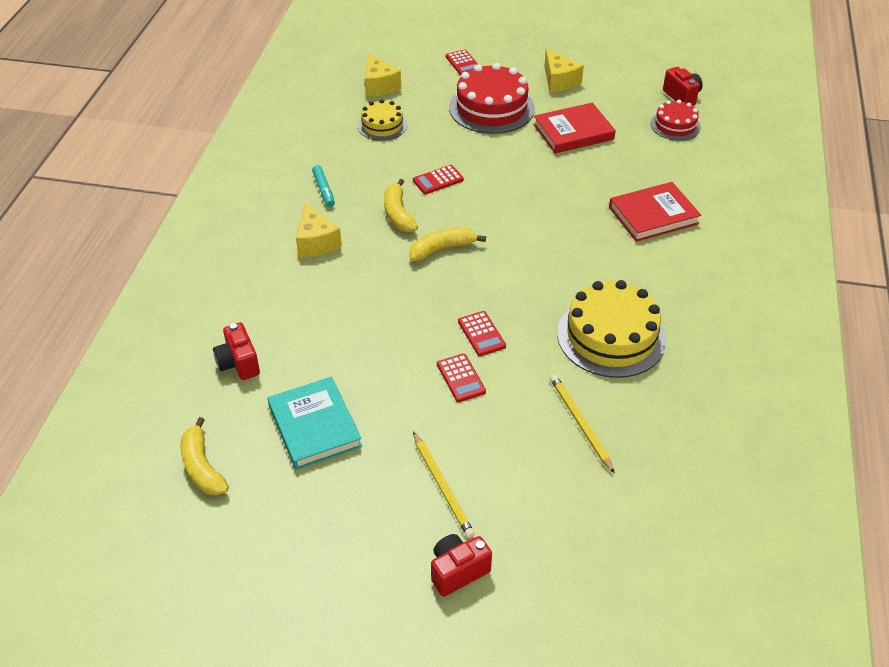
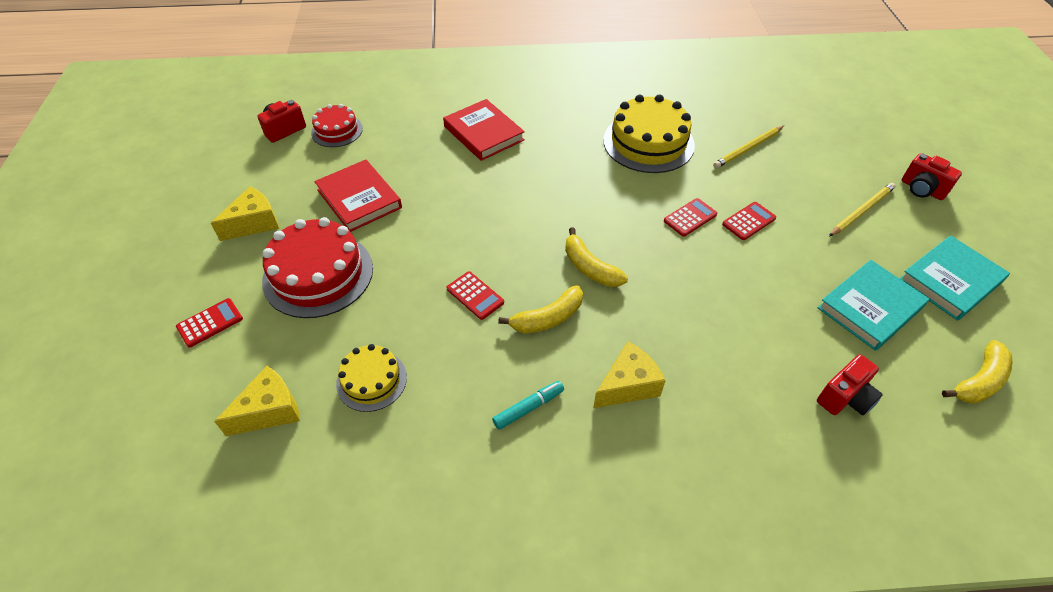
camera: 105 degrees left, 5 degrees up
(315, 515) = (950, 280): none -> turquoise book

